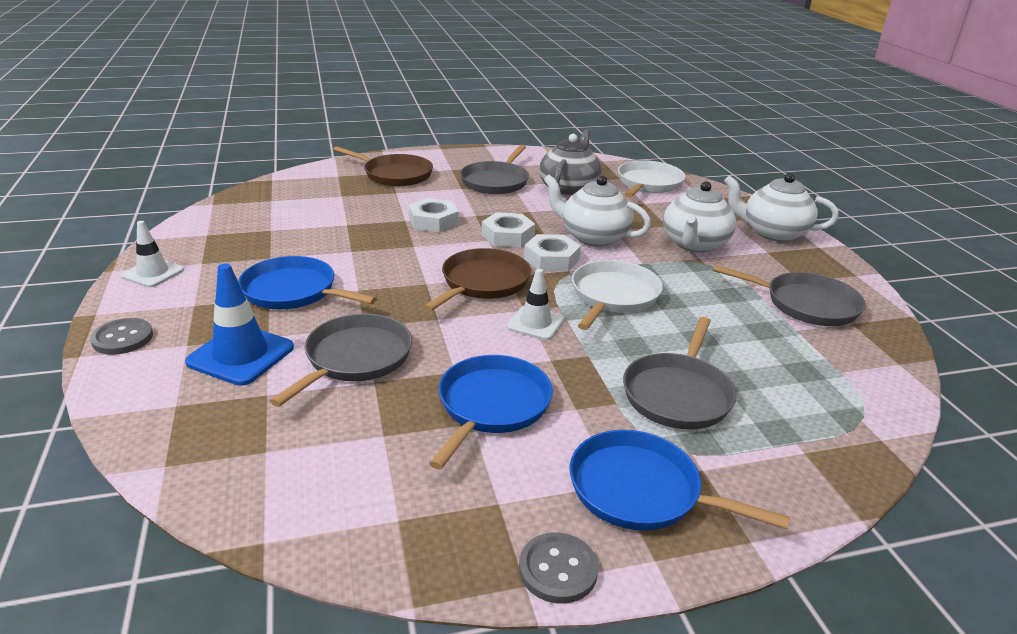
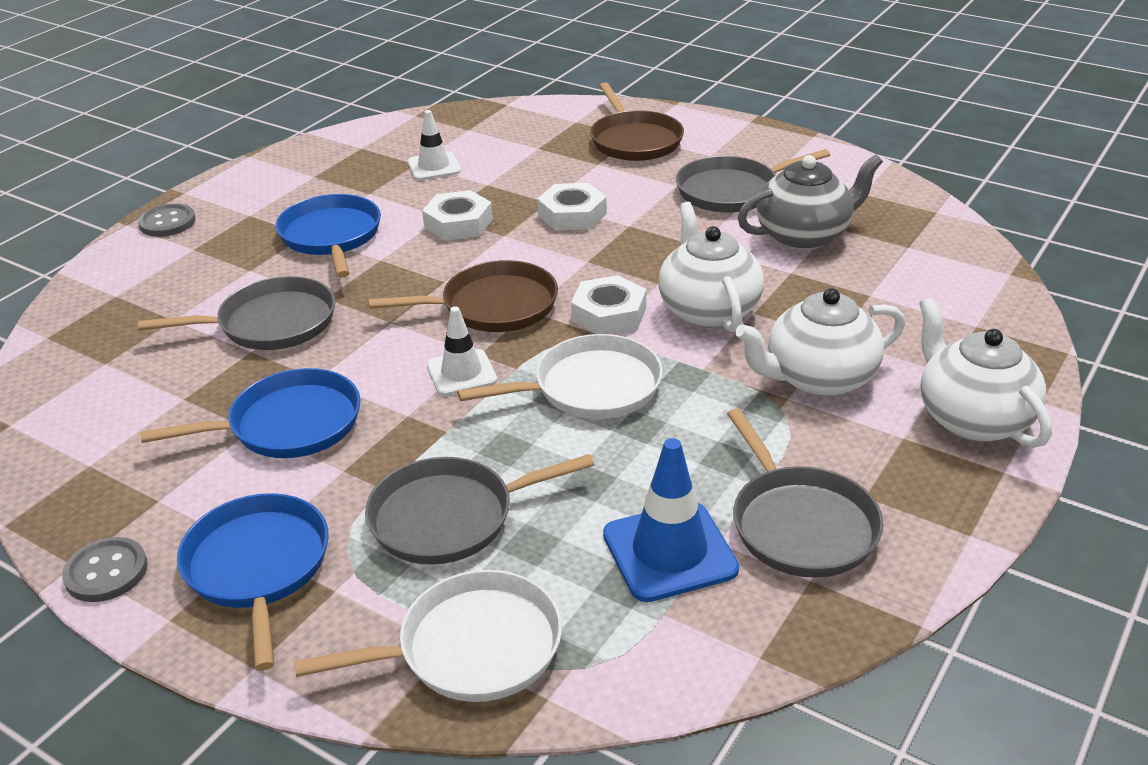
camera: 50 degrees right, 5 degrees up
(153, 273) = (268, 171): white traffic cone -> white traffic cone (434, 167)
(241, 355) = (209, 276): blue traffic cone -> blue traffic cone (669, 552)
(507, 236) = (615, 265): white nut -> white nut (458, 223)
(648, 183) = (935, 271): white pan -> white pan (472, 648)

